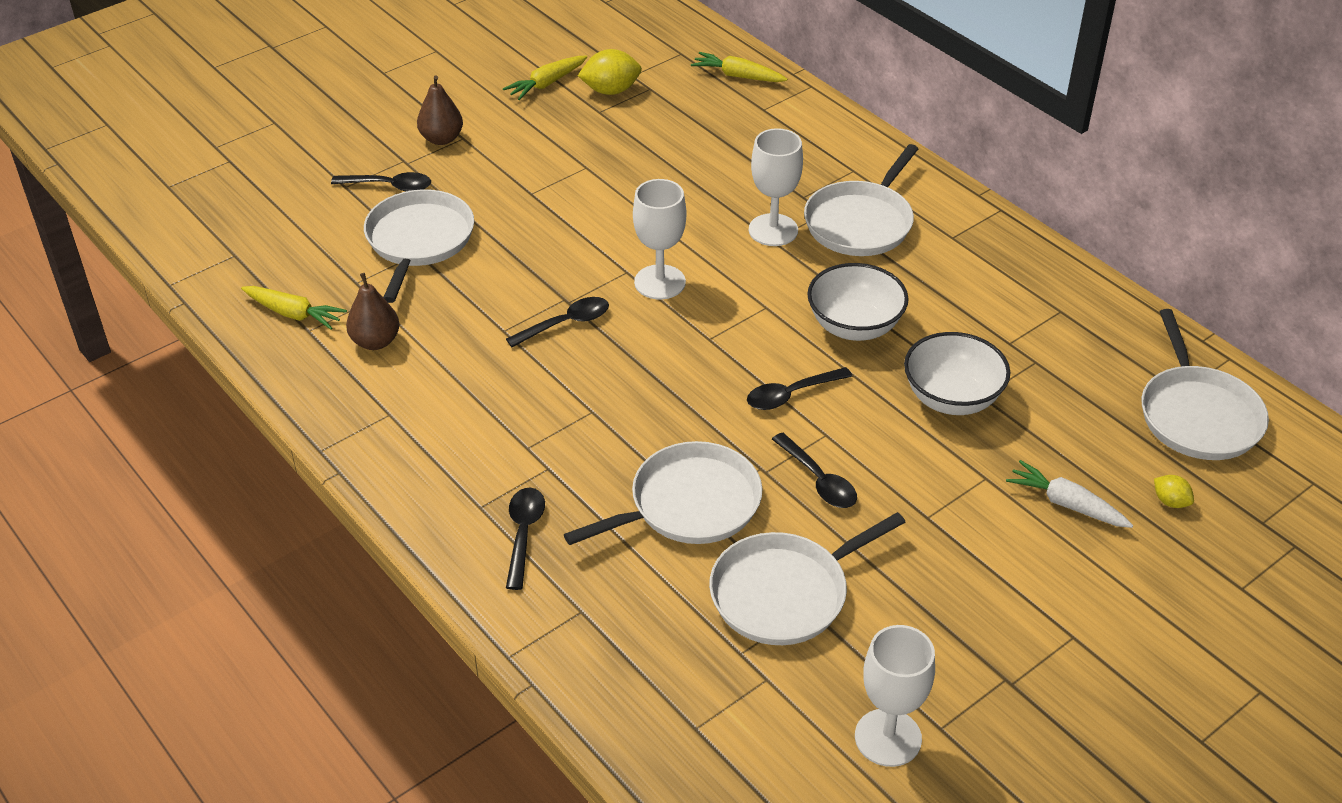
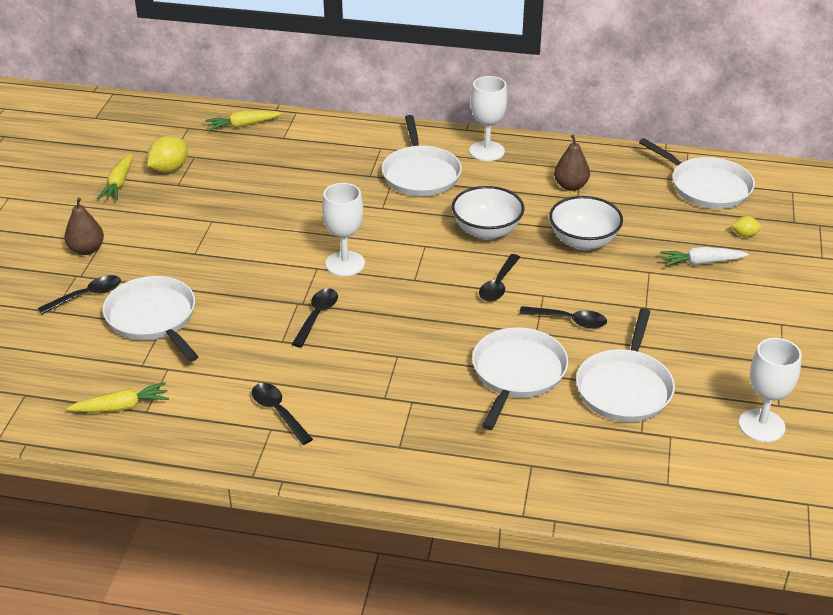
camera: 40 degrees left, 5 degrees down
(375, 341) = (204, 392): brown pear -> brown pear (570, 186)
(523, 534) = (445, 445): black spoon -> black spoon (278, 412)
(773, 230) = (375, 202): white goblet -> white goblet (487, 151)

